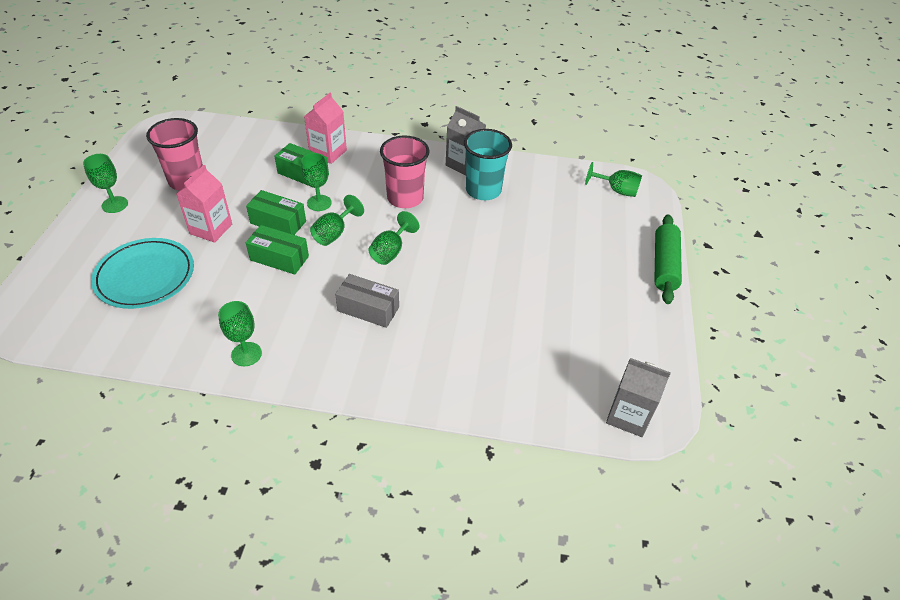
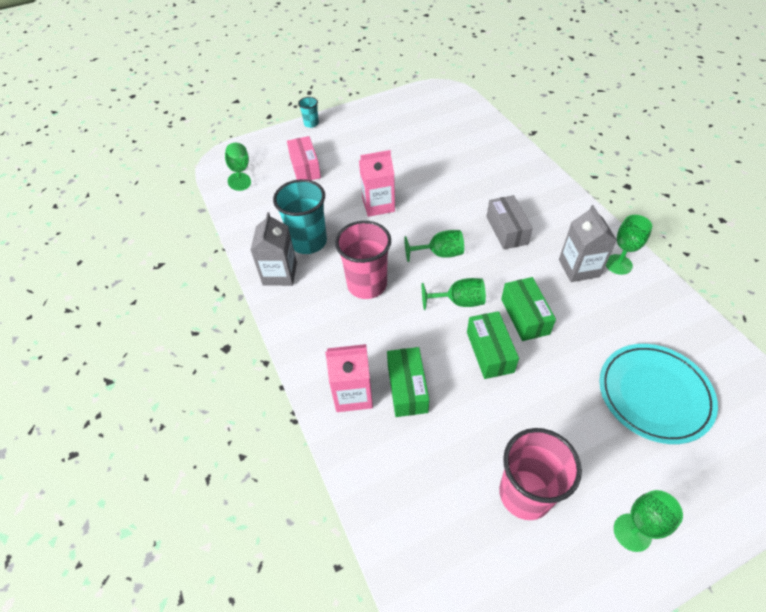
camera: 120 degrees left, 5 degrees up
(211, 229) = (554, 398): pink carton -> pink carton (378, 205)
(319, 203) = (434, 341): green goblet -> none
(587, 229) = (305, 167): none -> pink box
(628, 416) = (451, 98): grey carton -> grey carton (579, 268)
(664, 265) = (311, 124): green rolling pin -> turquoise cup

